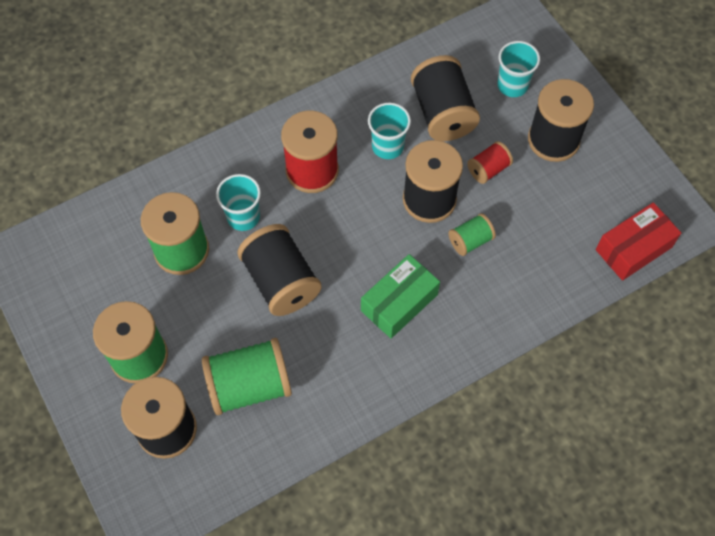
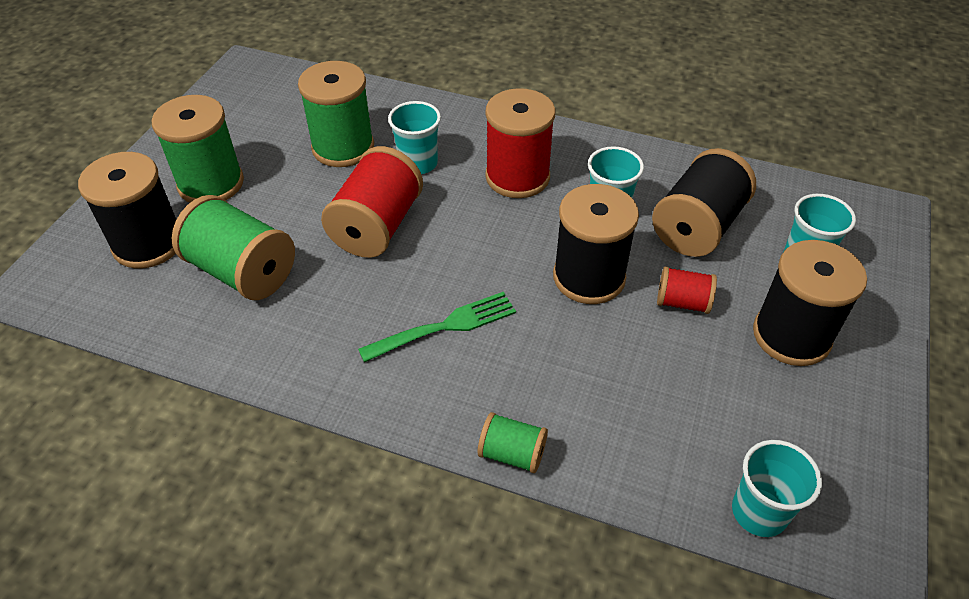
camera: 50 degrees right, 15 degrees down
(281, 281) = (377, 226): black spool -> red spool
(399, 302) = (444, 327): green box -> green fork
(470, 241) = (581, 341): green spool -> green spool (512, 453)
(633, 248) = (759, 512): red box -> turquoise cup

